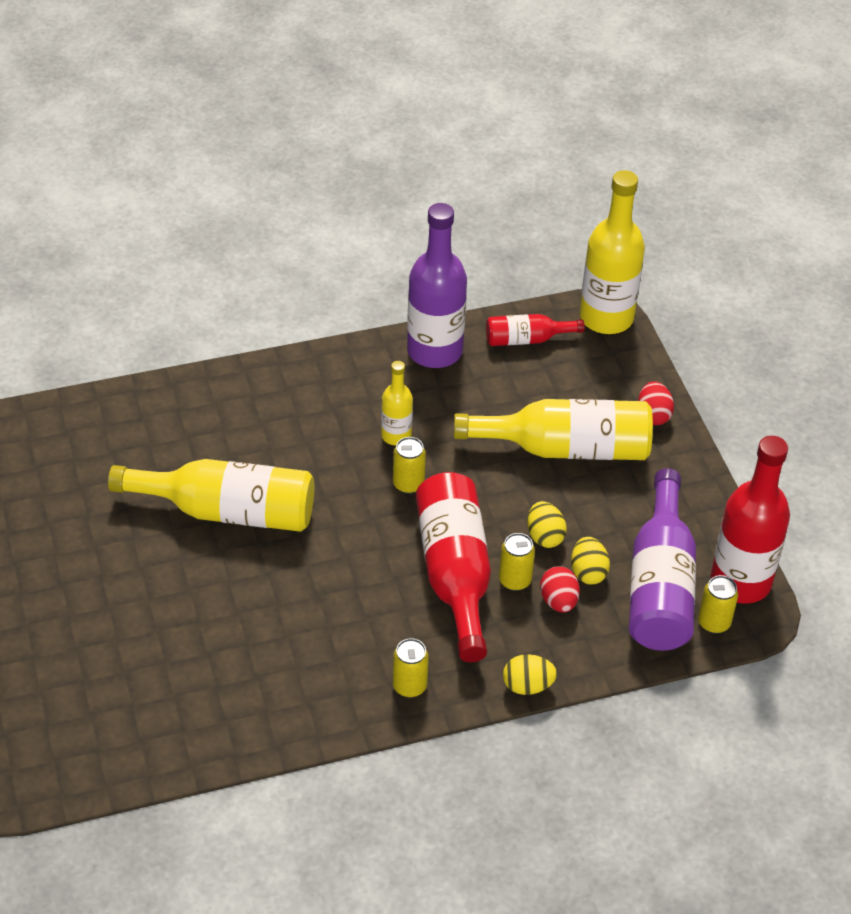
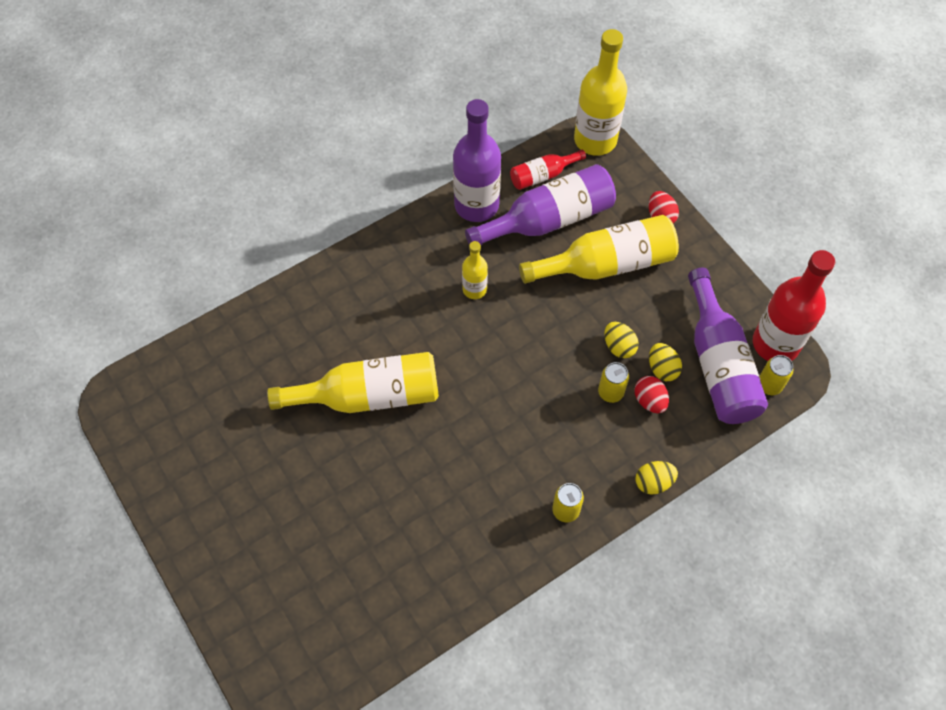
camera: 15 degrees left, 15 degrees up
(408, 484) = (499, 330): yellow can -> none
(455, 574) = (563, 400): red bottle -> none
(515, 386) = (548, 220): none -> purple bottle

